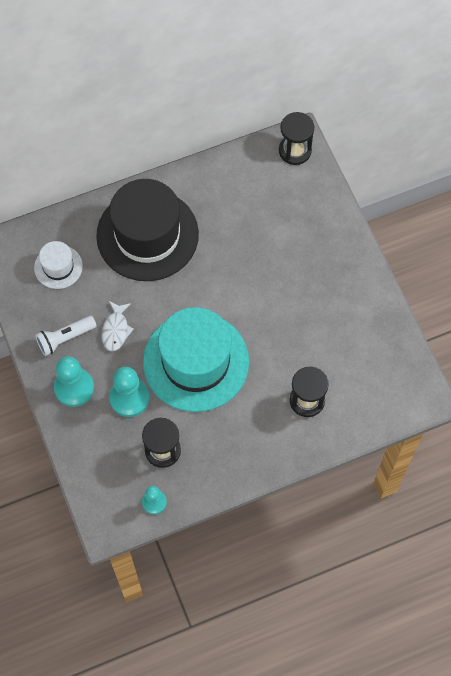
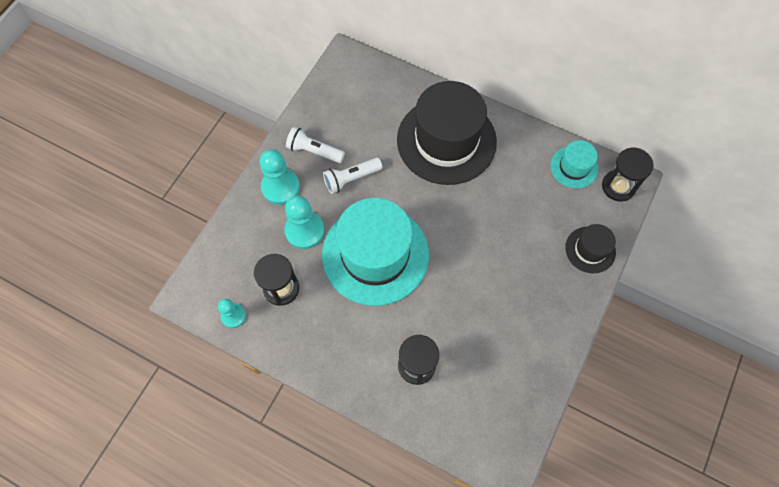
camera: 50 degrees right, 0 degrees up
(58, 267) = (366, 104): white hat -> none
(116, 330) = (351, 179): white fish -> white flashlight
(252, 166) = (574, 167): none -> turquoise hat
(325, 212) = (590, 250): none -> black hat

